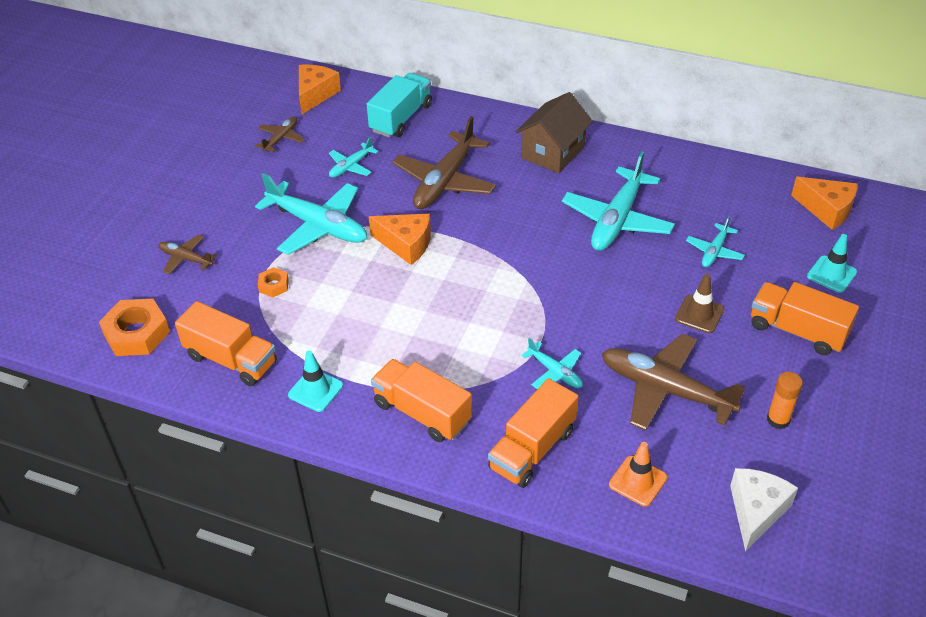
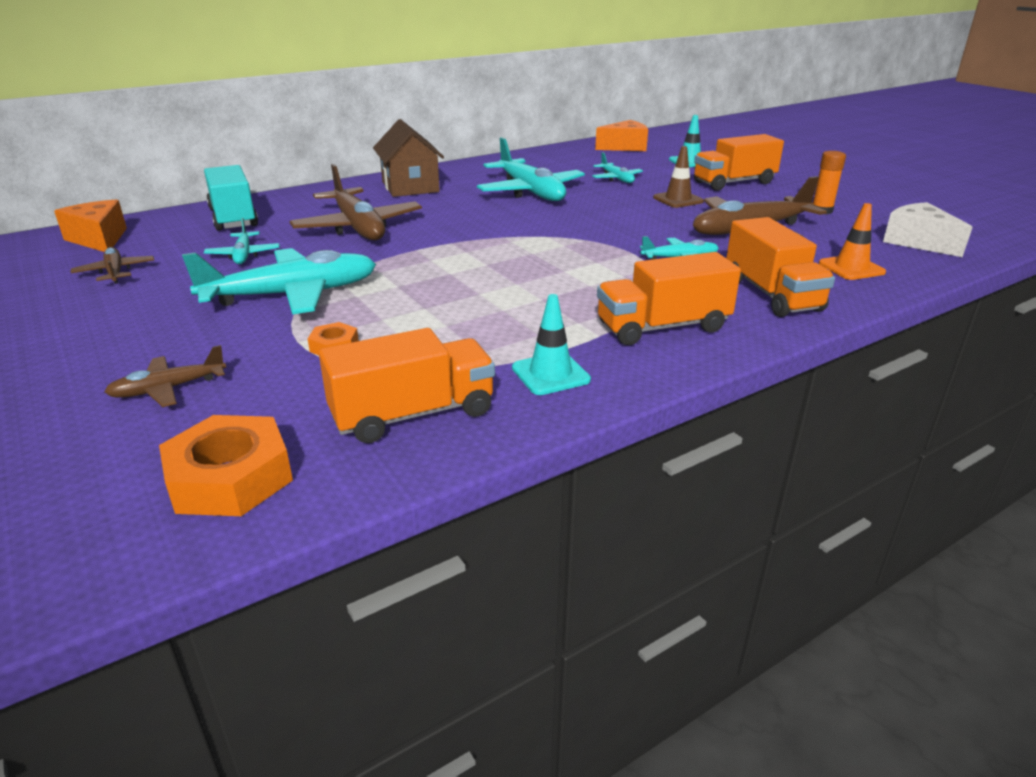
camera: 55 degrees left, 15 degrees down
(406, 244) = (407, 265): orange cheese -> none

